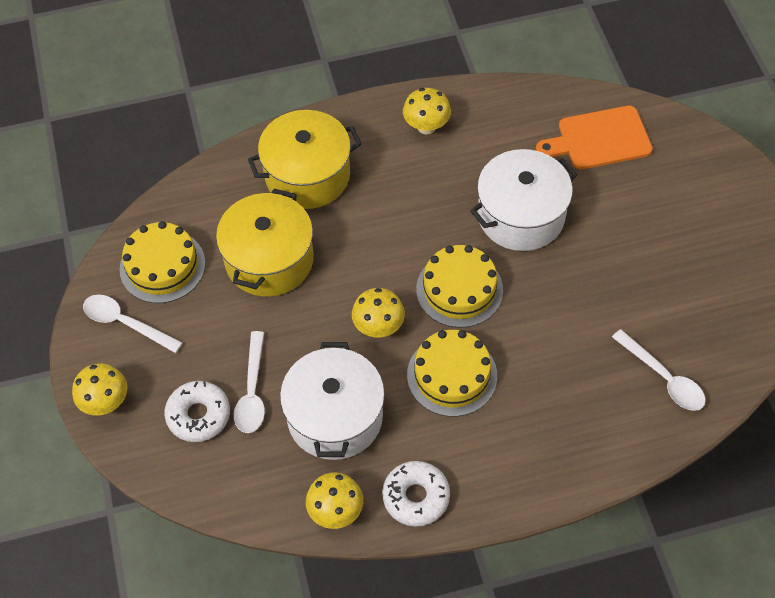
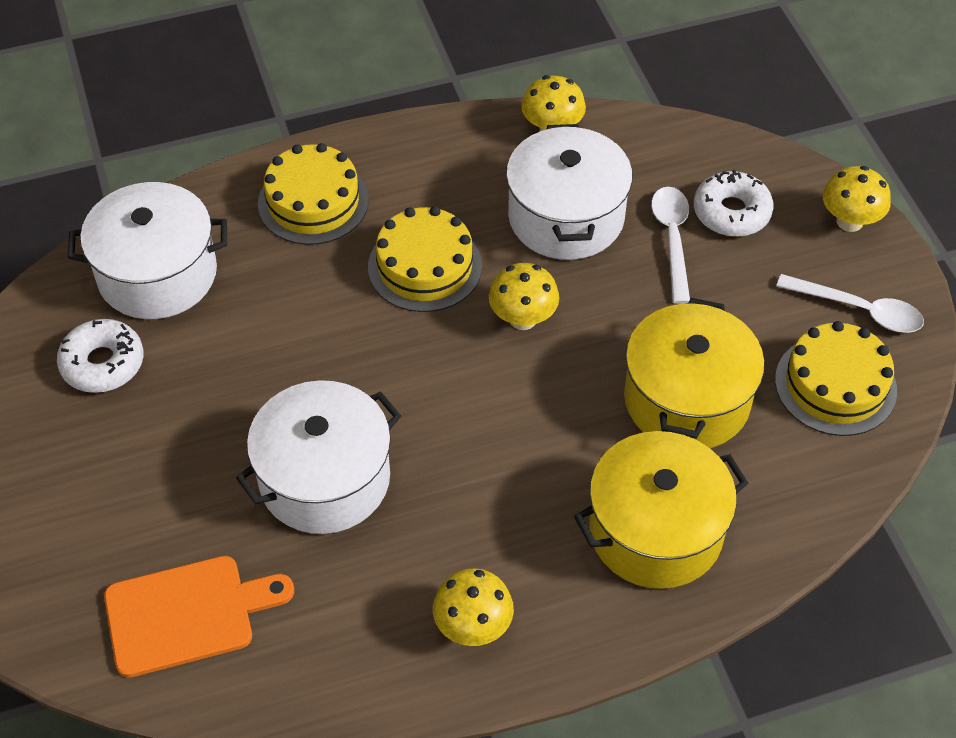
camera: 175 degrees right, 5 degrees down
(416, 497) = (463, 145): white donut -> white donut (103, 363)
(459, 289) = (416, 370): yellow cake -> yellow cake (313, 202)
(663, 378) = (157, 274): white spoon -> white pot

